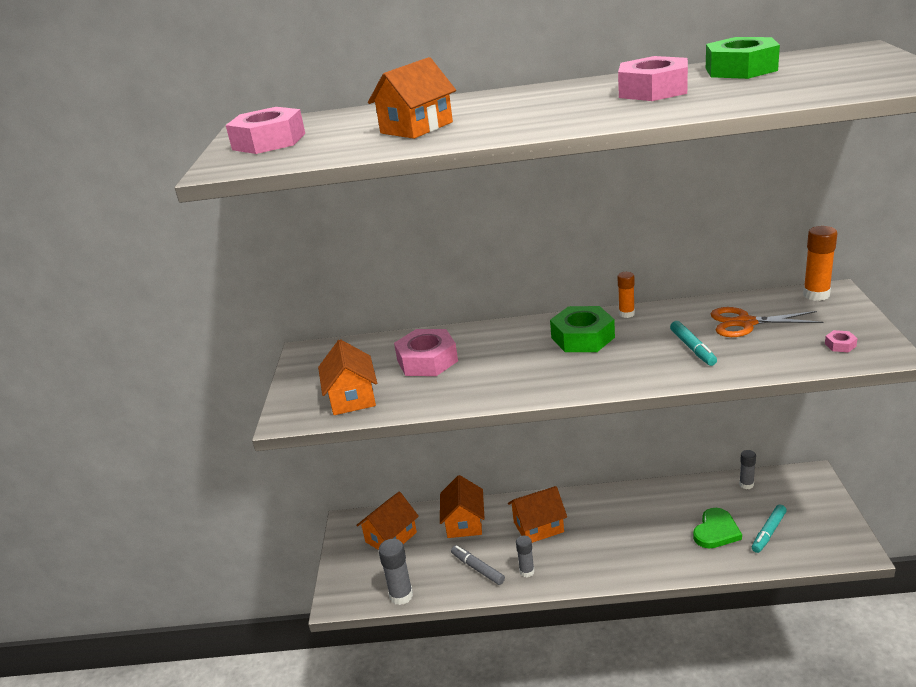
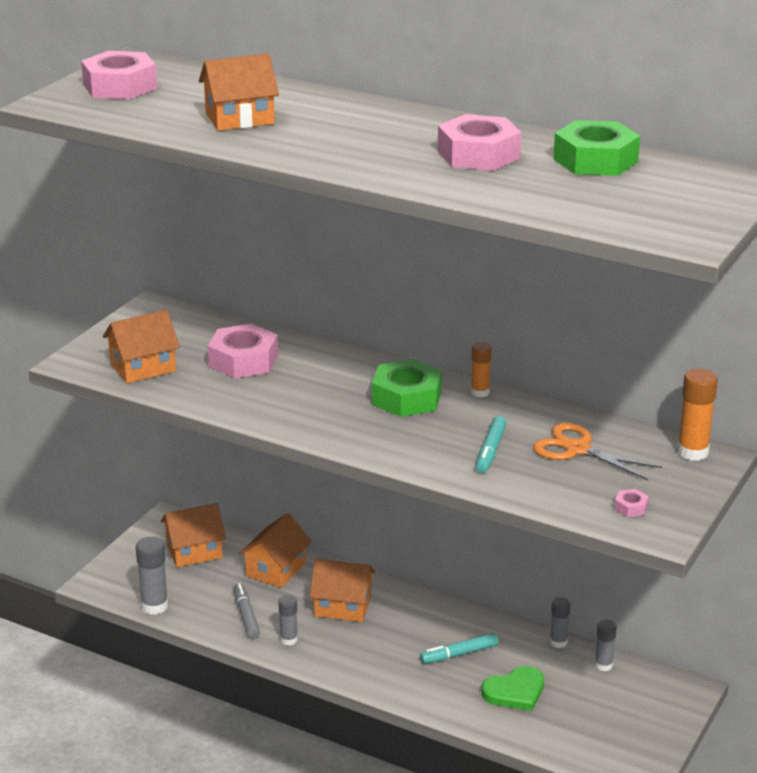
camera: 25 degrees right, 0 degrees up
(352, 398) = (143, 367): orange house -> orange house turned 45 degrees clockwise
(702, 483) = (558, 642): none -> grey glue stick
(768, 532) = (568, 718): turquoise marker -> turquoise marker (459, 654)

